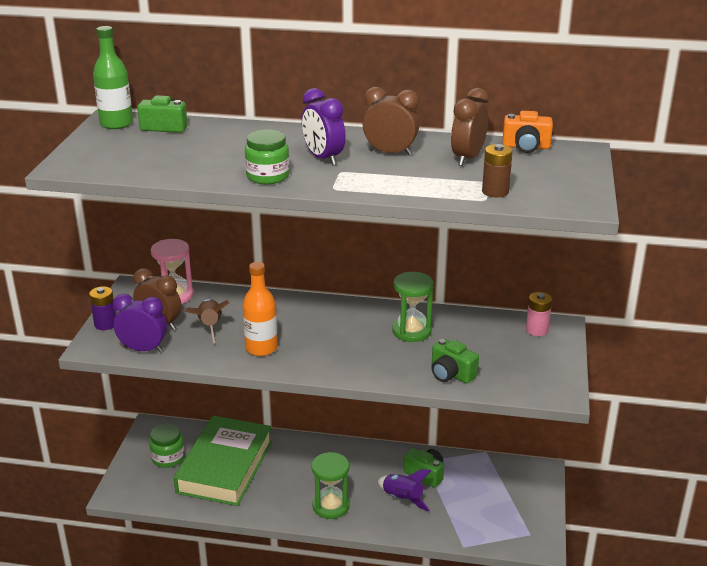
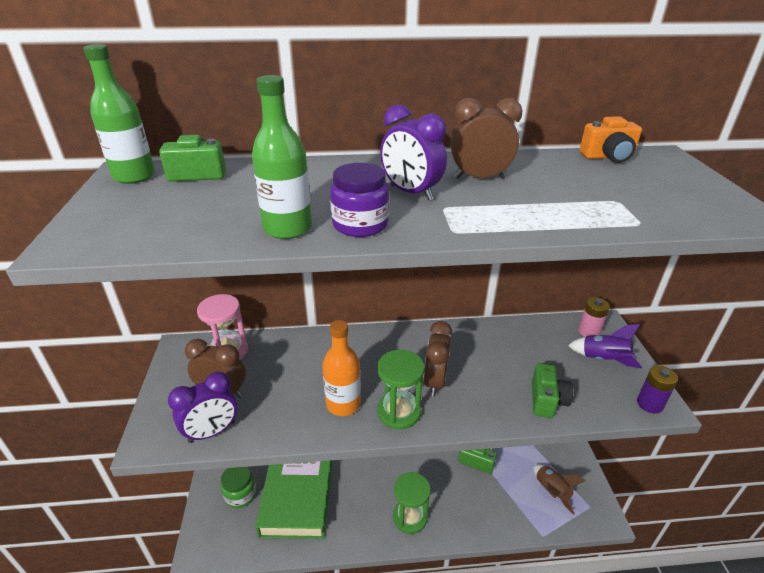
camera: 15 degrees left, 5 degrees up
(105, 324) = (159, 403): purple battery -> purple battery (649, 404)
(143, 349) = (212, 432): purple clock -> purple clock turned 150 degrees clockwise
(210, 326) = (278, 385): brown rocket -> brown rocket (551, 491)
(214, 173) = (287, 228): none -> green bottle
(268, 176) = (360, 224): green jar -> purple jar
(402, 499) = (469, 493): purple rocket -> purple rocket (603, 360)
(411, 331) = (481, 353): green hourglass -> green hourglass (399, 412)
(451, 374) = (547, 400): green camera -> green camera turned 105 degrees counterclockwise
(467, 158) = (566, 175): brown clock -> brown clock (435, 381)
(495, 192) = (639, 212): brown battery -> none

